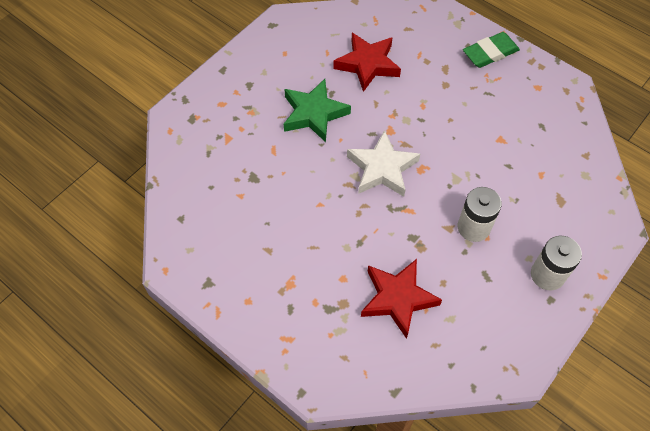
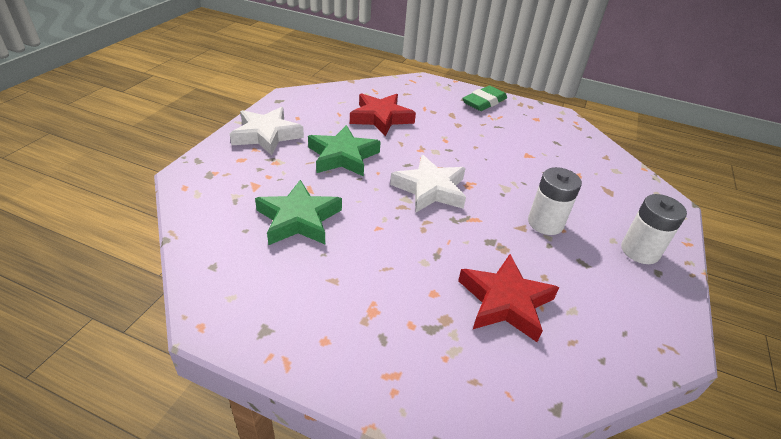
camera: 20 degrees left, 20 degrees down
(250, 74) = (266, 135): none -> white star
(256, 183) = (299, 219): none -> green star

